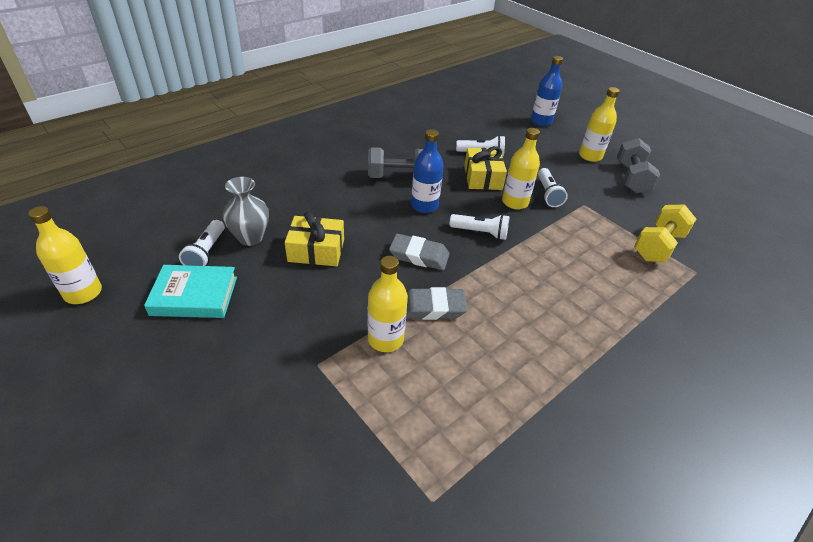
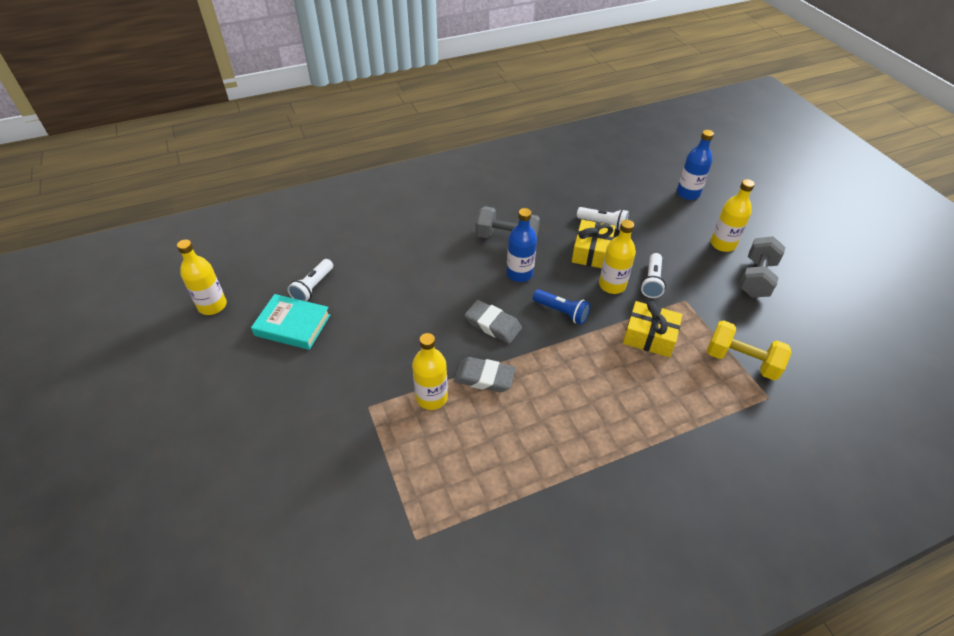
camera: 20 degrees right, 5 degrees up
(250, 237) = (353, 279): grey vase -> none
(316, 250) = (404, 302): yellow gift -> yellow gift (649, 336)
(480, 232) = (561, 312): white flashlight -> blue flashlight
(658, 246) = (741, 361): yellow dumbbell -> yellow dumbbell turned 60 degrees clockwise

